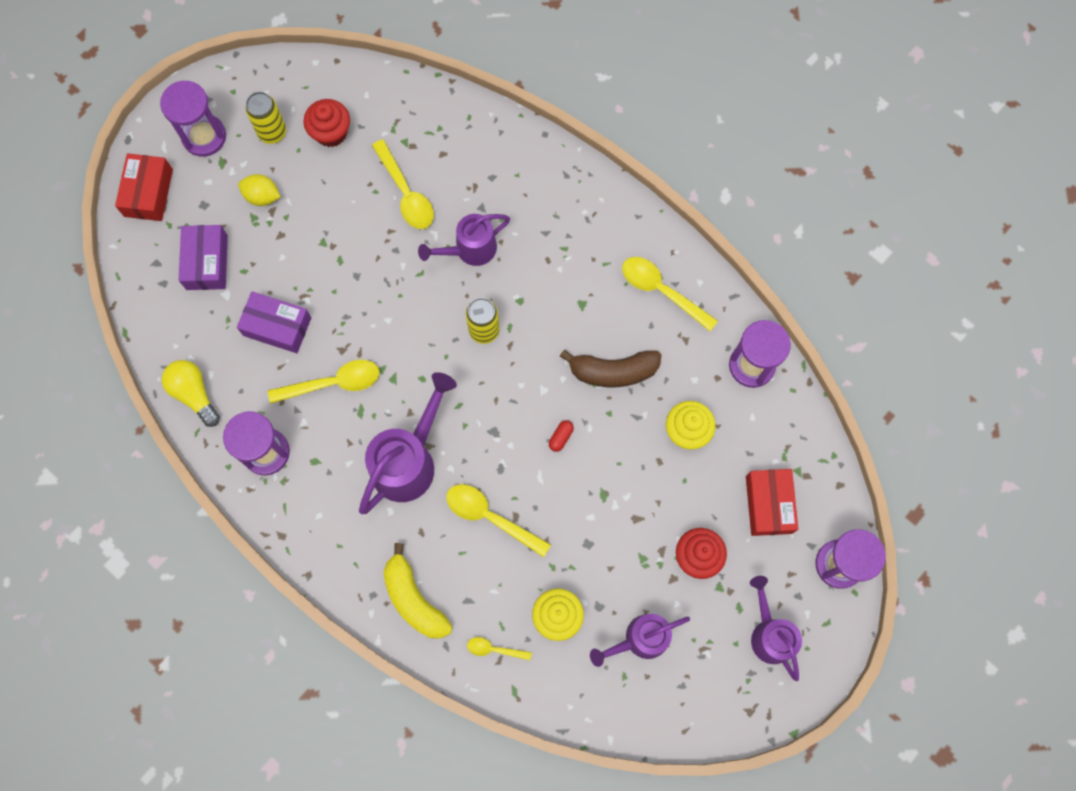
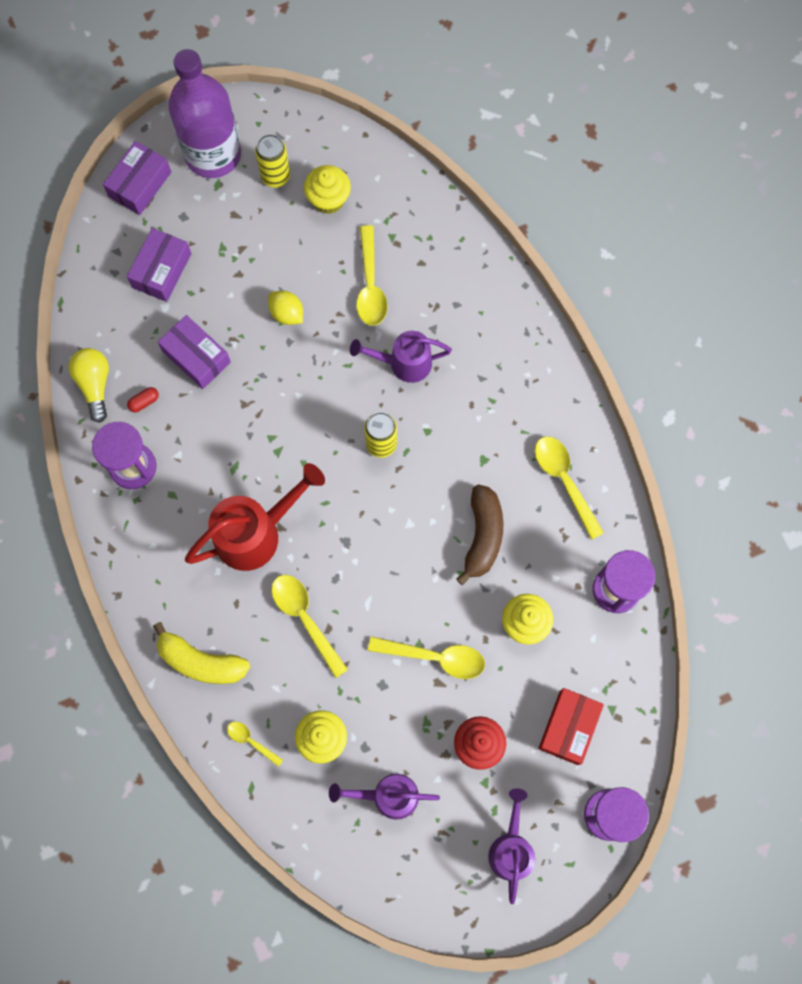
camera: 25 degrees right, 0 degrees up
(148, 193) = (140, 184): red box -> purple box
(204, 136) = (213, 154): purple hourglass -> purple bottle
(262, 196) = (239, 231): yellow lemon -> yellow lemon (287, 313)
(331, 133) = (328, 199): red cupcake -> yellow cupcake
(333, 383) = (221, 431): yellow spoon -> yellow spoon (434, 657)
(409, 460) = (256, 533): purple watering can -> red watering can
(414, 599) = (201, 661): yellow banana -> yellow banana turned 60 degrees counterclockwise
(561, 437) = (404, 575): red capsule -> red capsule (144, 402)
(613, 371) = (482, 536): brown banana -> brown banana turned 105 degrees counterclockwise

